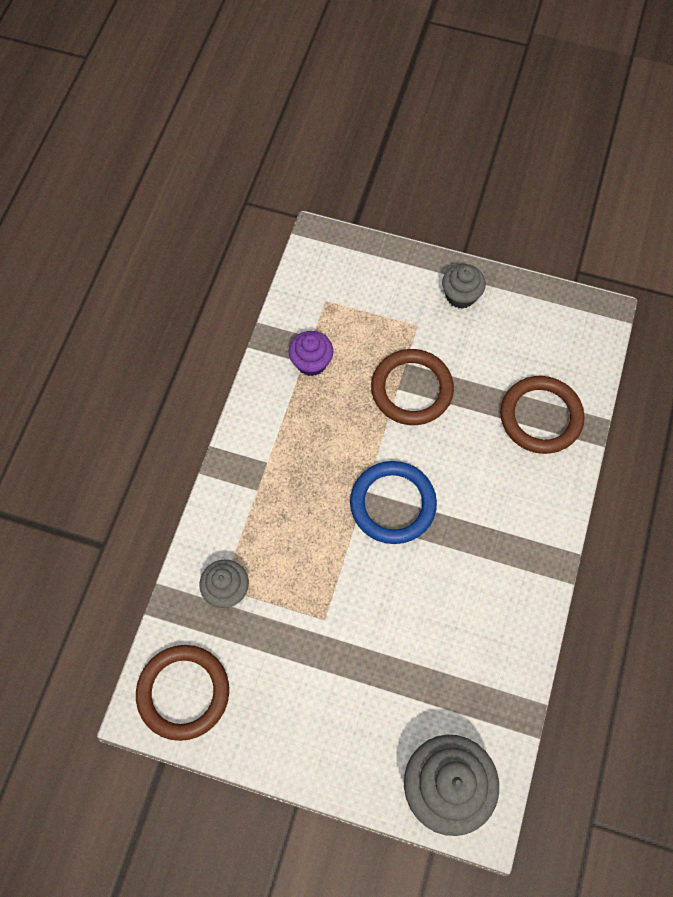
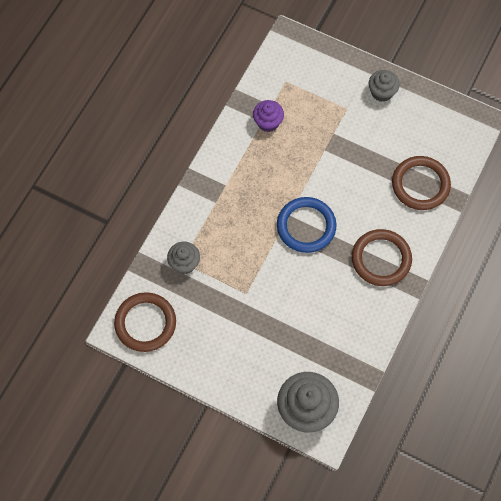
camera: 10 degrees right, 0 degrees up
(411, 389) = (334, 152): brown ring -> brown ring (381, 259)

